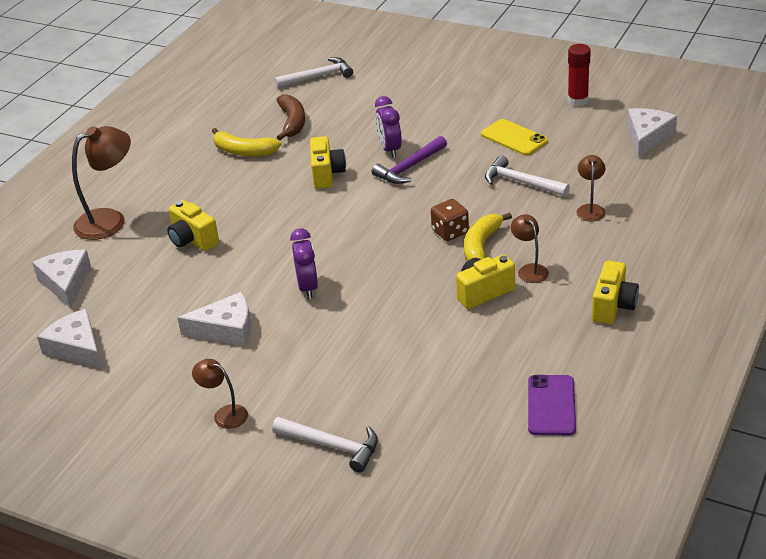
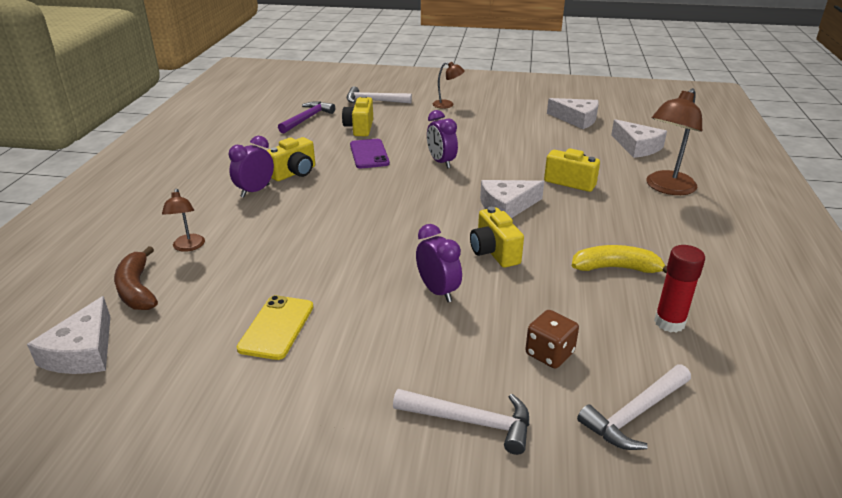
camera: 160 degrees right, 5 degrees down
(226, 329) = (483, 136): white cheese -> white cheese (507, 206)
(292, 122) = (595, 316): brown banana -> brown banana (137, 289)
(409, 167) = (402, 270): purple hammer -> purple hammer (307, 119)
(450, 232) = (334, 211): brown dice -> brown dice (549, 353)
(481, 246) = (301, 203): yellow banana -> none
(514, 138) = (277, 327): yellow phone -> yellow phone turned 75 degrees clockwise
(521, 182) = (265, 267): white hammer -> white hammer (471, 421)
(529, 270) = (255, 191): brown lamp -> purple clock
(551, 405) = (241, 125): purple phone -> purple phone (369, 154)
(578, 101) = (172, 412): red glue stick -> red glue stick (669, 322)
(613, 306) = (186, 175): yellow camera -> yellow camera (359, 128)

